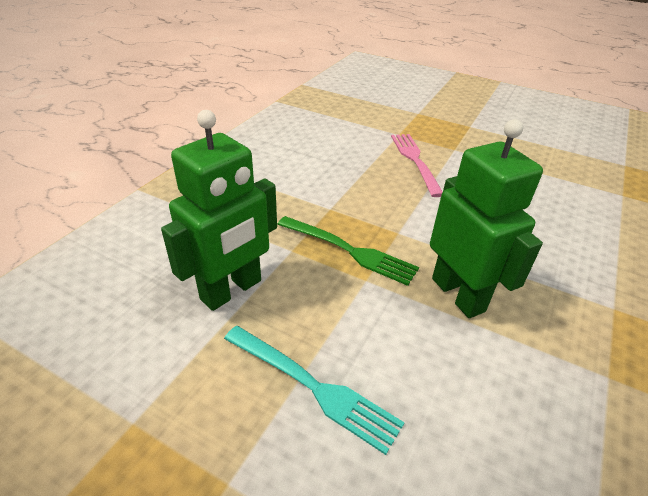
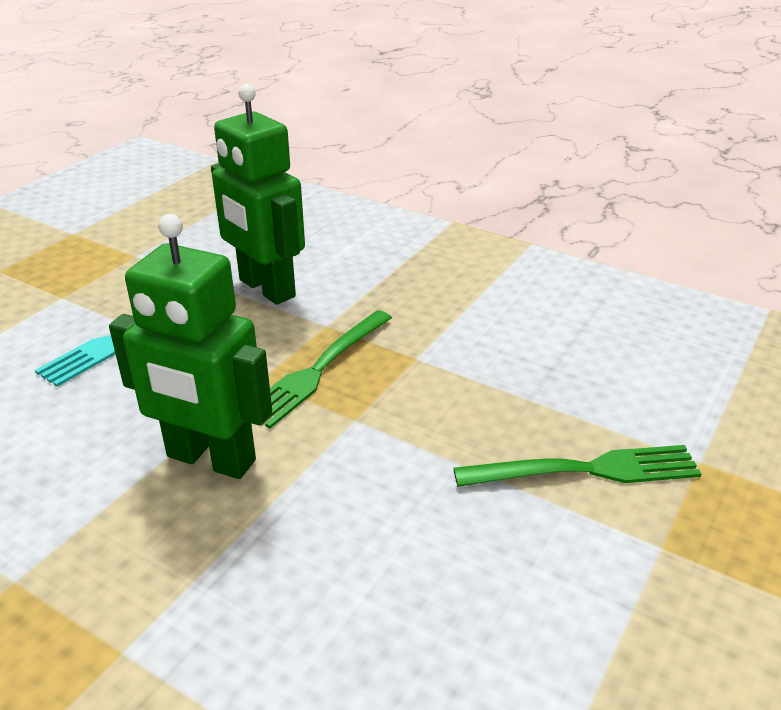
camera: 95 degrees right, 5 degrees down
(415, 160) = (587, 470): pink fork -> green fork
(458, 294) = (210, 459): green robot -> green robot turned 45 degrees clockwise

